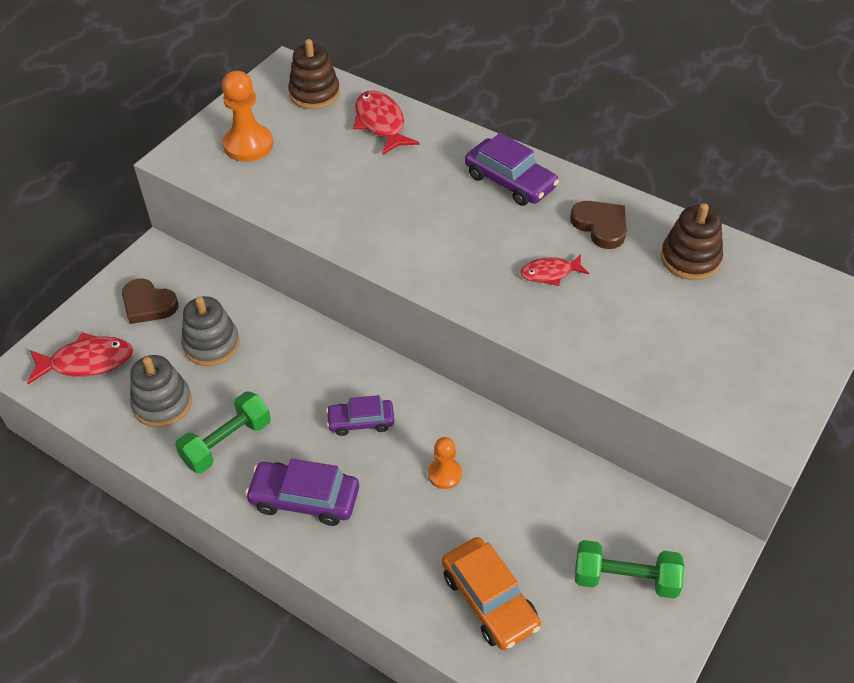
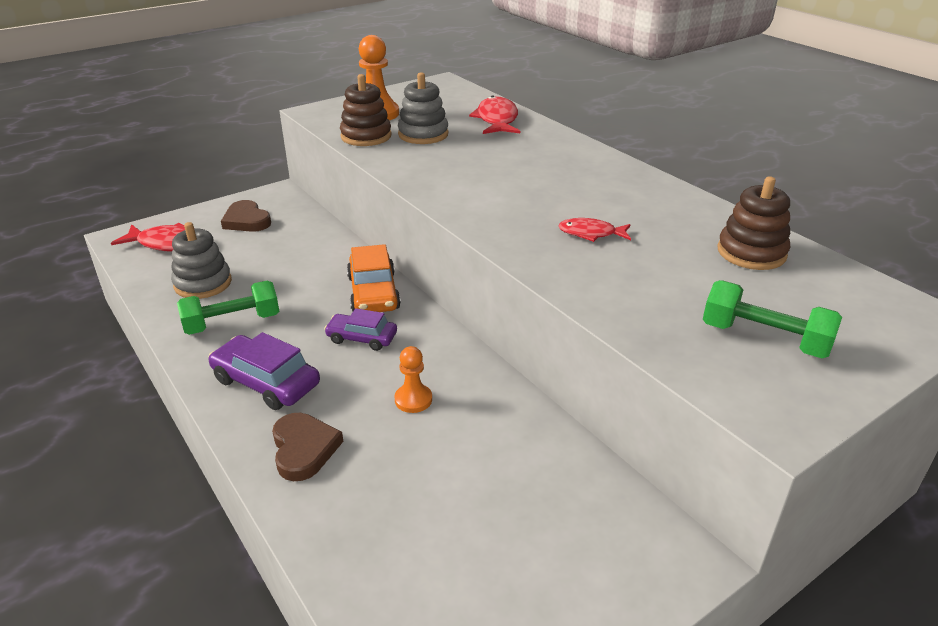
camera: 20 degrees right, 15 degrees down
(211, 344) = (275, 255): grey stacking toy -> grey stacking toy (423, 134)
(314, 94) = (454, 97): brown stacking toy -> brown stacking toy (366, 136)
(489, 600) = (386, 525): orange car -> orange car (373, 293)
(510, 181) = (590, 170): purple car -> none
(600, 226) = (664, 212): brown heart -> brown heart (304, 449)
(625, 579) = (556, 556): green dumbbell -> green dumbbell (764, 339)

